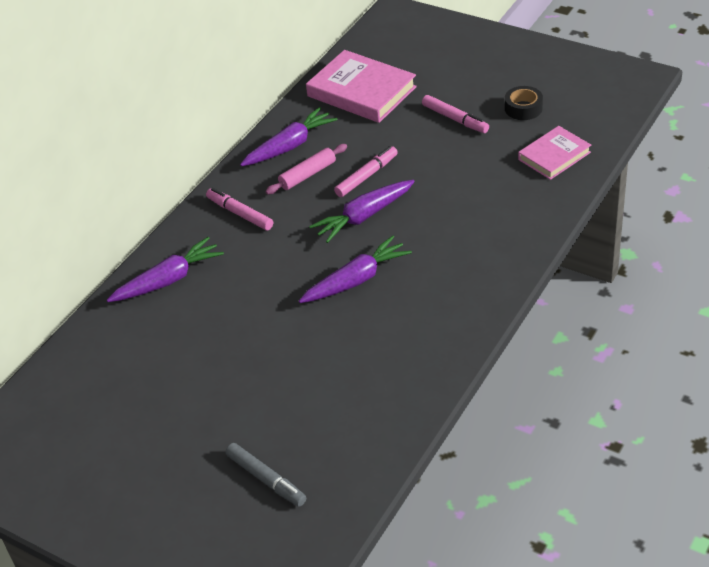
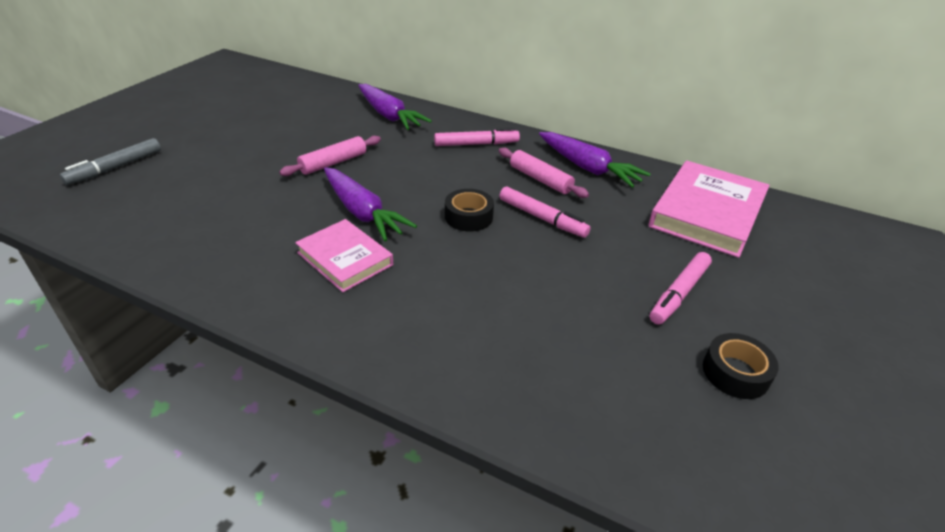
camera: 80 degrees right, 5 degrees down
(240, 214) = (476, 144): pink marker -> pink marker turned 45 degrees clockwise
(269, 310) = (333, 163): none -> pink rolling pin
(364, 217) = (468, 217): purple carrot -> black tape
(554, 156) = (617, 409): pink book -> pink book (345, 259)

